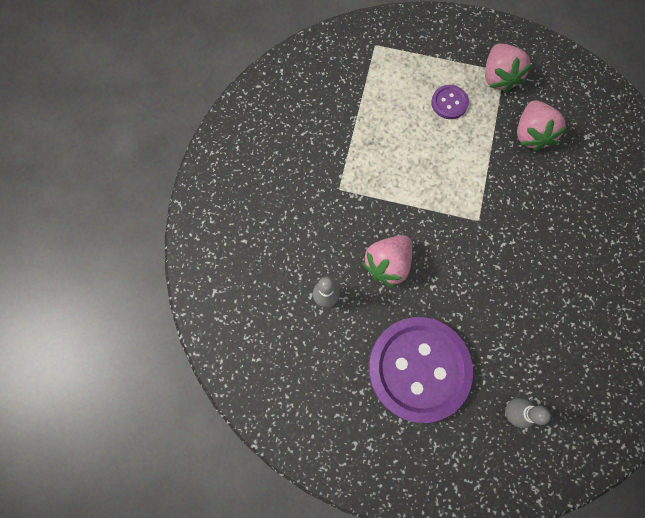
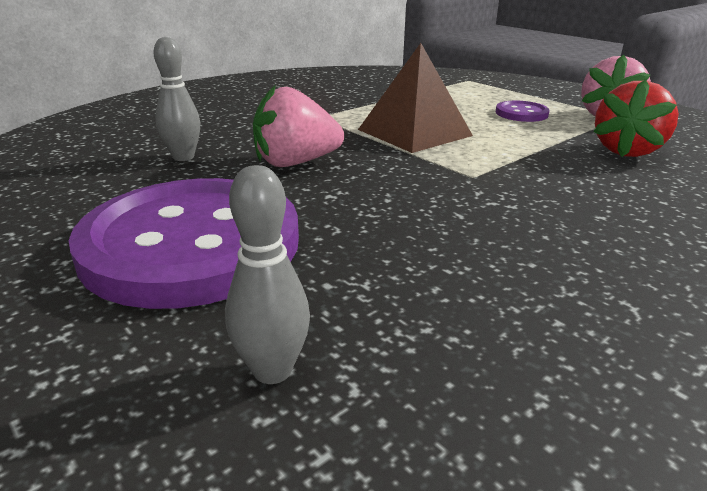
camera: 35 degrees right, 45 degrees down
(412, 178) = (414, 132): none -> brown pyramid
(531, 134) = (627, 151): pink strawberry -> red strawberry

